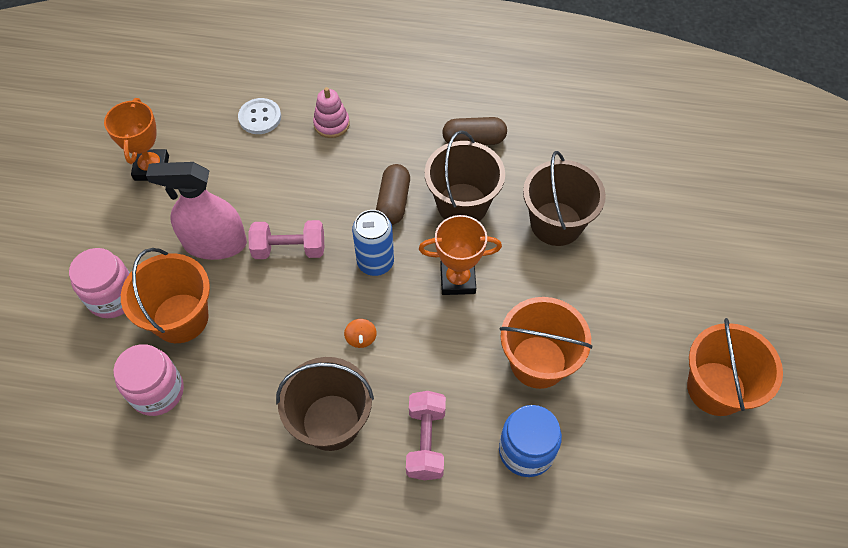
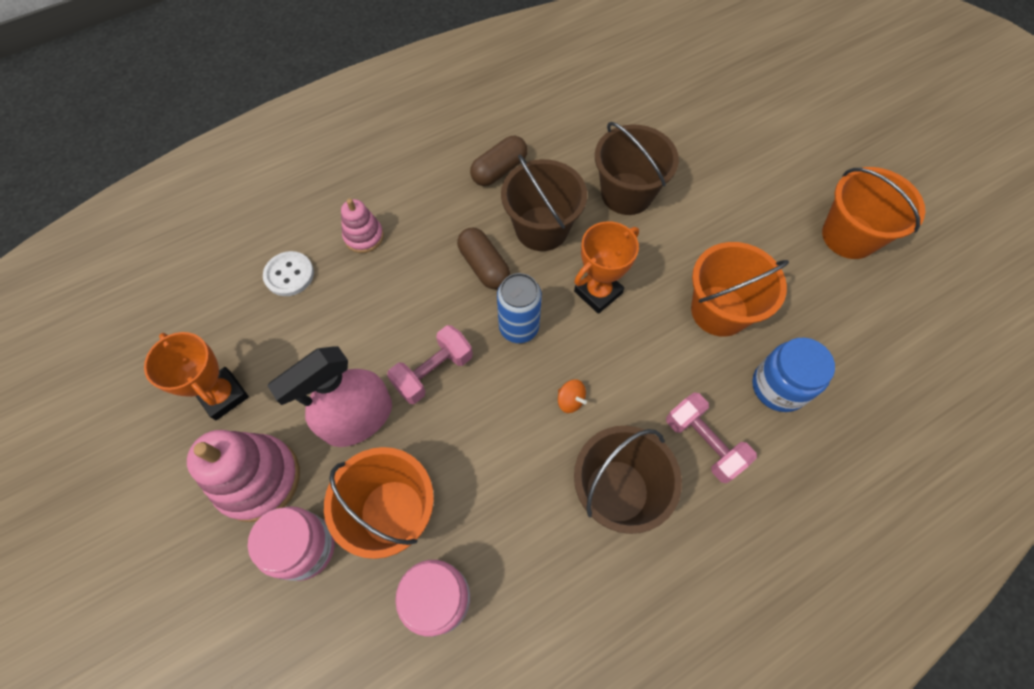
camera: 40 degrees left, 5 degrees up
(125, 235) = (258, 479): none -> pink stacking toy

